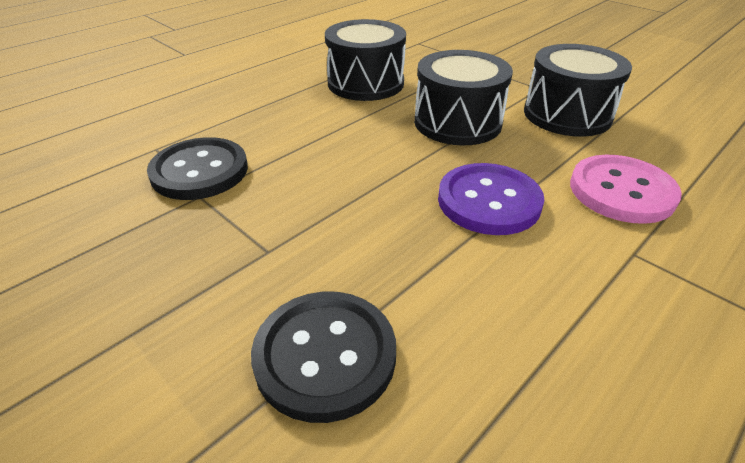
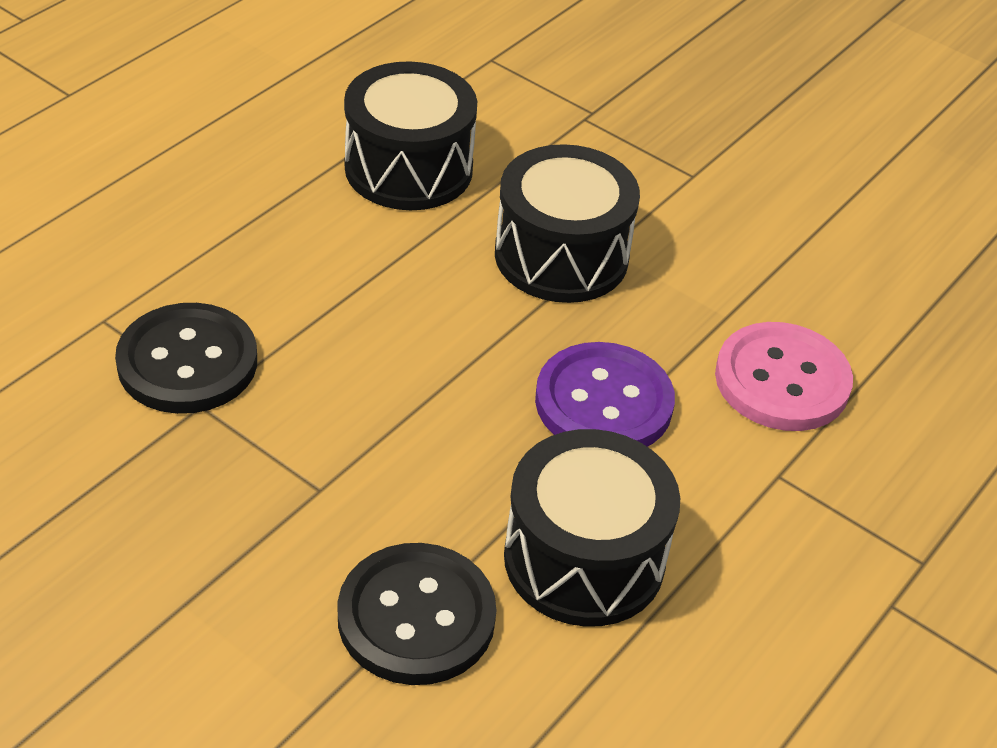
camera: 10 degrees left, 5 degrees up
(567, 114) = (729, 236): black drum -> black drum (584, 559)

